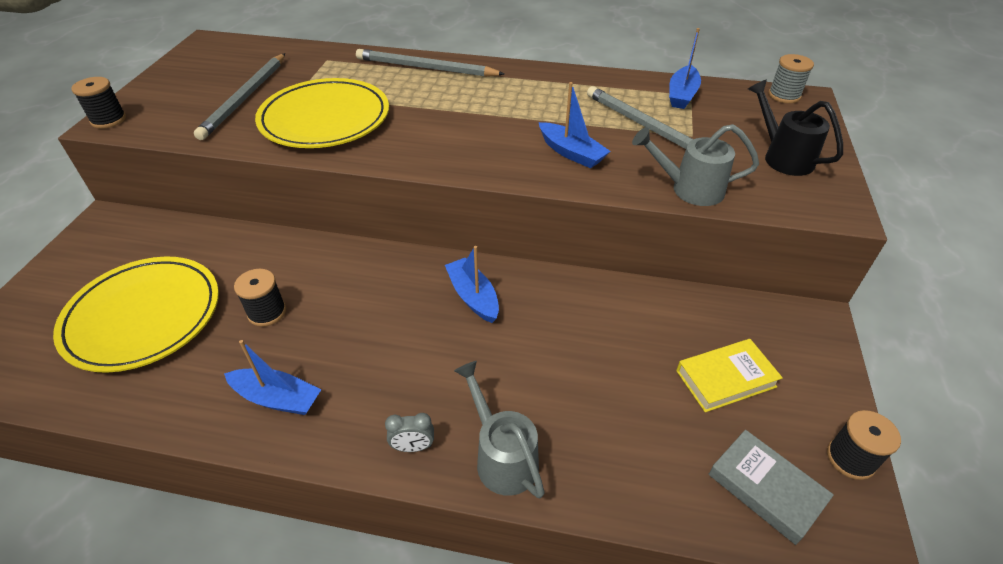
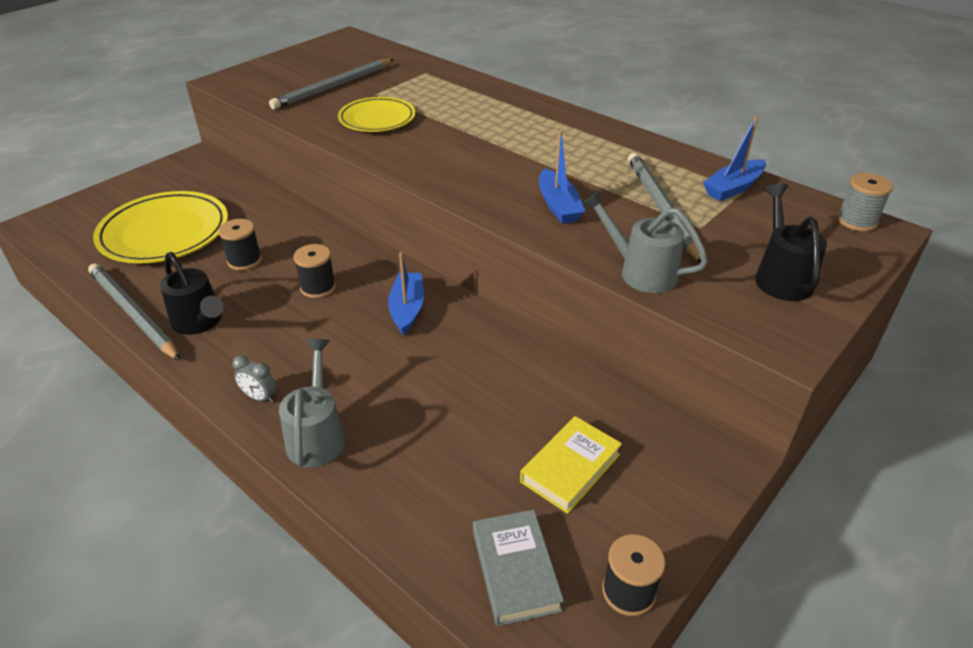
camera: 30 degrees right, 5 degrees down
(108, 120) = (227, 78): black spool -> black spool (318, 287)
(277, 398) = (200, 322): blue boat -> black watering can
(325, 119) = (377, 119): yellow plate -> yellow plate, size x0.63
(426, 68) = (502, 100): grey pencil -> grey pencil (133, 314)
(726, 379) = (570, 468): yellow book -> yellow book turned 60 degrees counterclockwise

